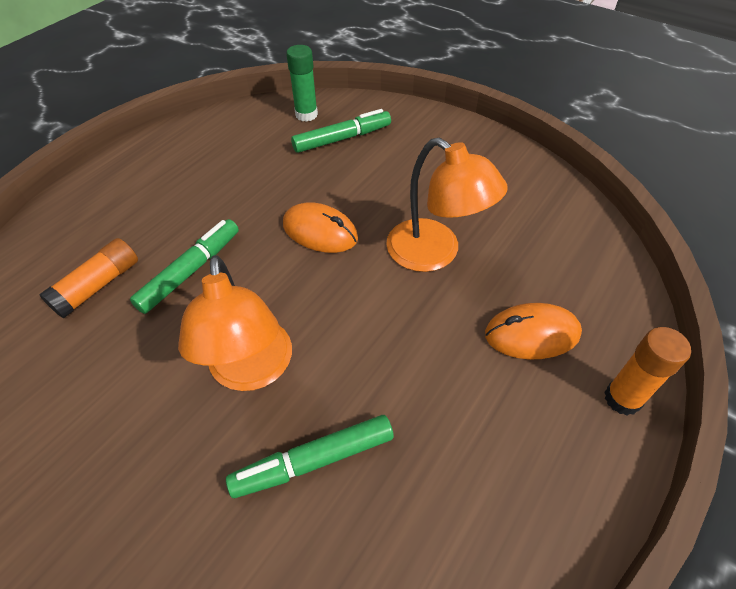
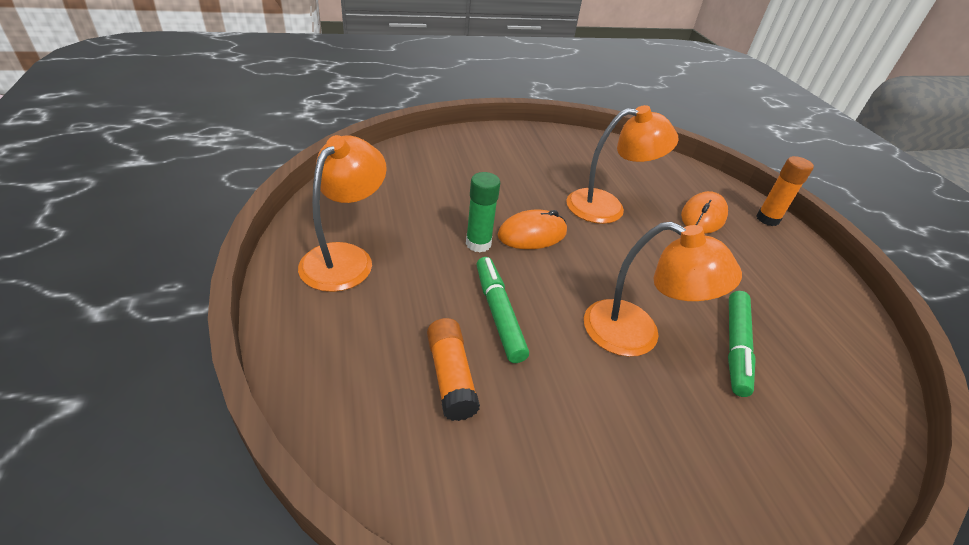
camera: 55 degrees left, 10 degrees down
(172, 165) = (345, 257): none -> orange lamp
(306, 115) = (391, 168): green glue stick -> green glue stick (478, 244)
(342, 139) = (445, 172): green marker -> none

